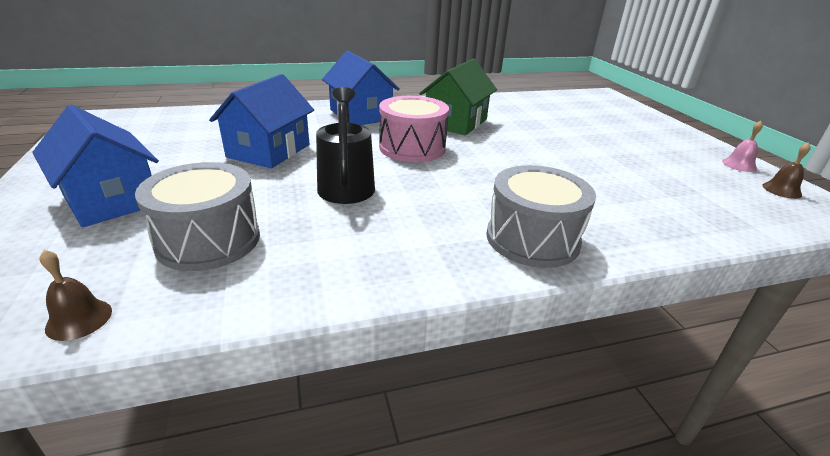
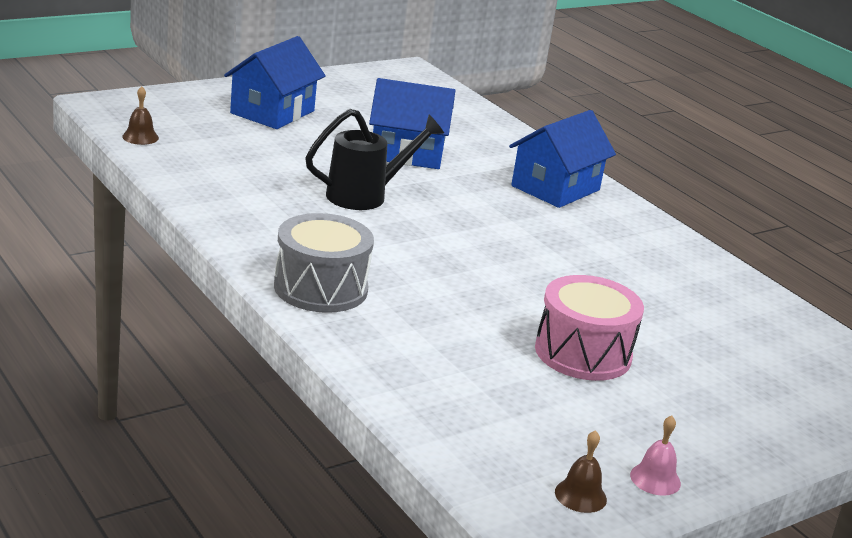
camera: 70 degrees right, 5 degrees down
(208, 240) = (238, 155): grey drum -> none
(412, 148) = (482, 224): pink drum -> pink drum (583, 353)
(456, 122) = (596, 250): green house -> none

